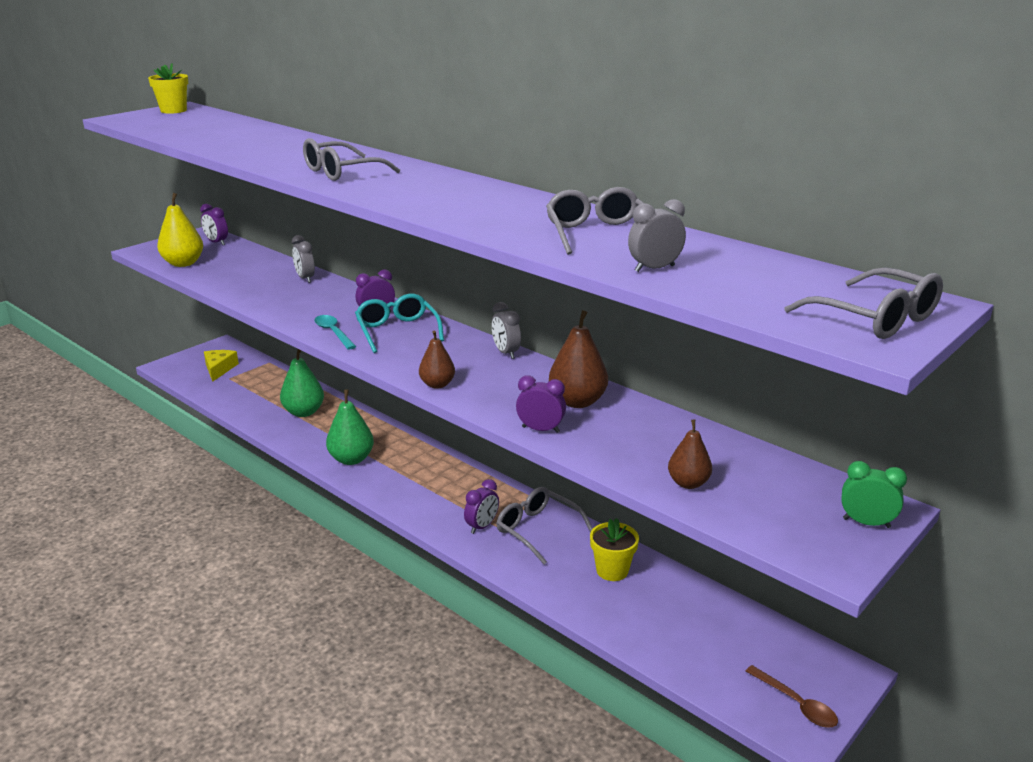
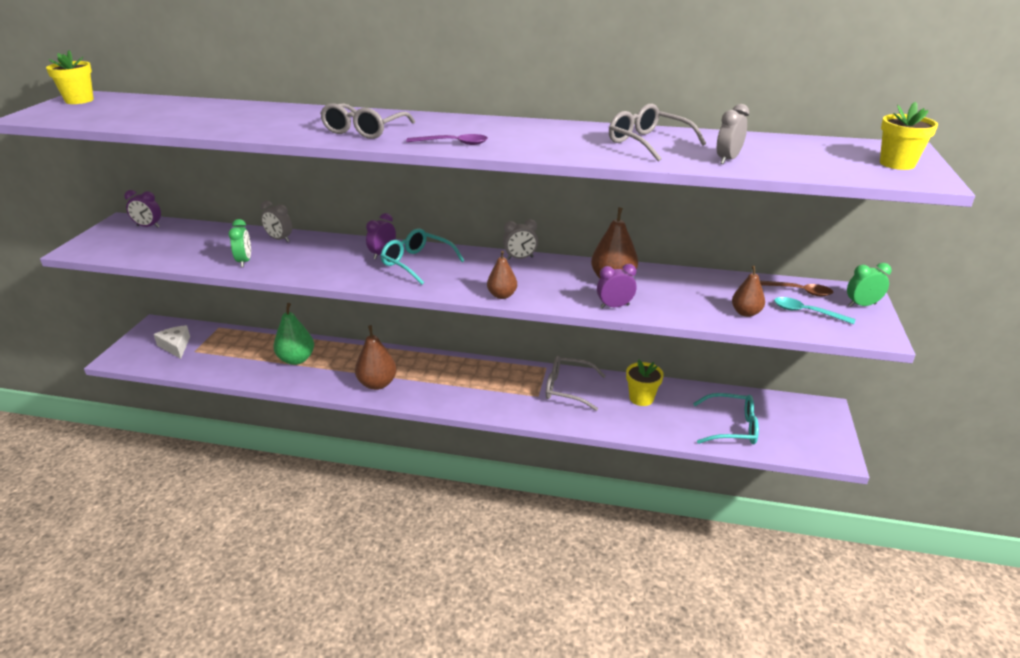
camera: 30 degrees left, 5 degrees up
(183, 263) = (139, 252): yellow pear -> none
(219, 369) = (175, 346): yellow cheese -> white cheese
(252, 291) = (244, 261): none -> green clock
(333, 332) = (365, 277): turquoise spoon -> turquoise spoon (806, 312)
(351, 459) = (377, 384): green pear -> brown pear
(397, 198) = (453, 143): none -> purple spoon
(482, 526) = (528, 400): purple clock -> none
(506, 353) = (520, 258): grey clock -> grey clock turned 45 degrees counterclockwise
(691, 644) = (731, 427): none -> turquoise glasses
(797, 704) = (818, 439): brown spoon -> brown spoon (798, 291)
(875, 318) = (897, 164): grey glasses -> yellow flower pot

